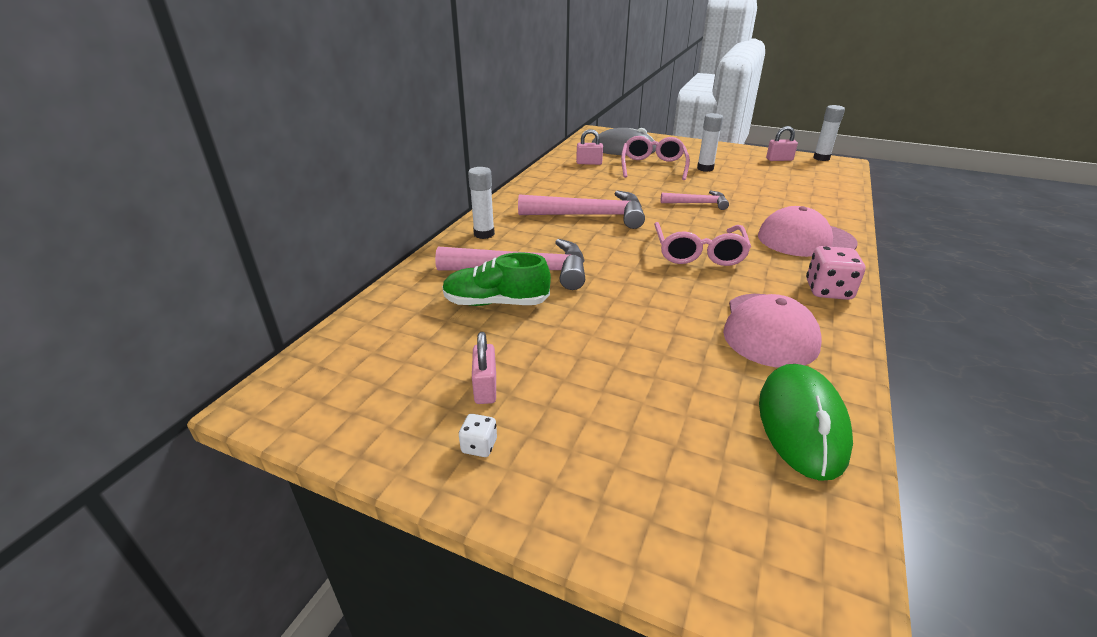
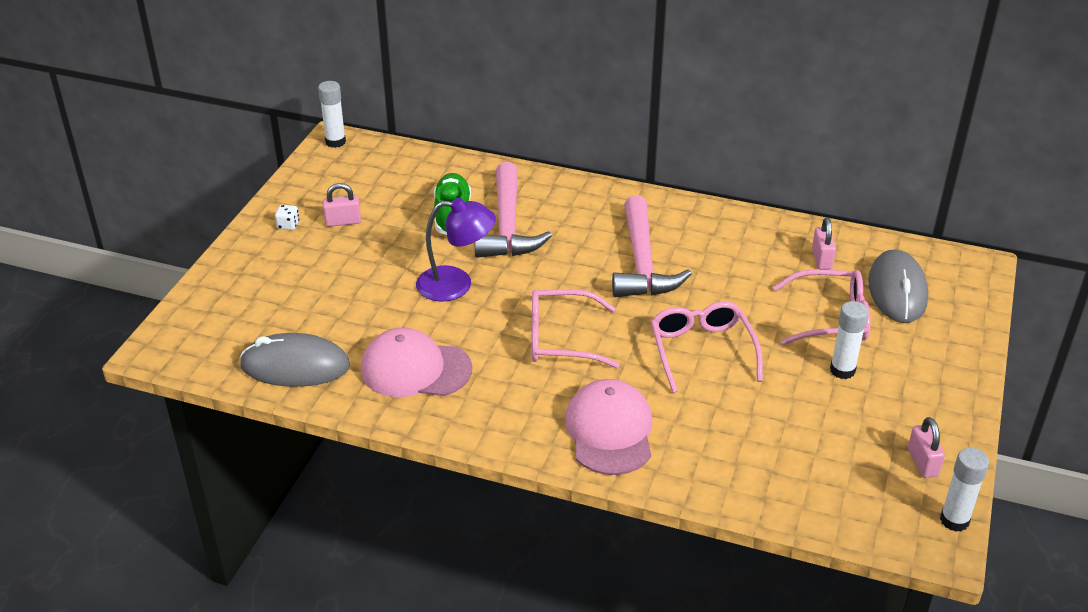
camera: 85 degrees right, 5 degrees up
(484, 234) = (581, 196): white glue stick -> white glue stick (335, 142)
(623, 303) = (456, 285): none -> purple lamp
(698, 203) = (702, 351): pink hammer -> pink glasses
(801, 424) = (295, 366): green mouse -> grey mouse
(828, 291) = (488, 424): pink dice -> none

